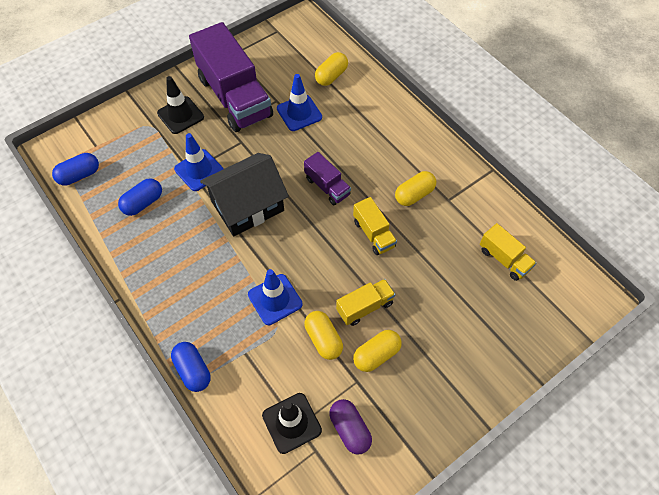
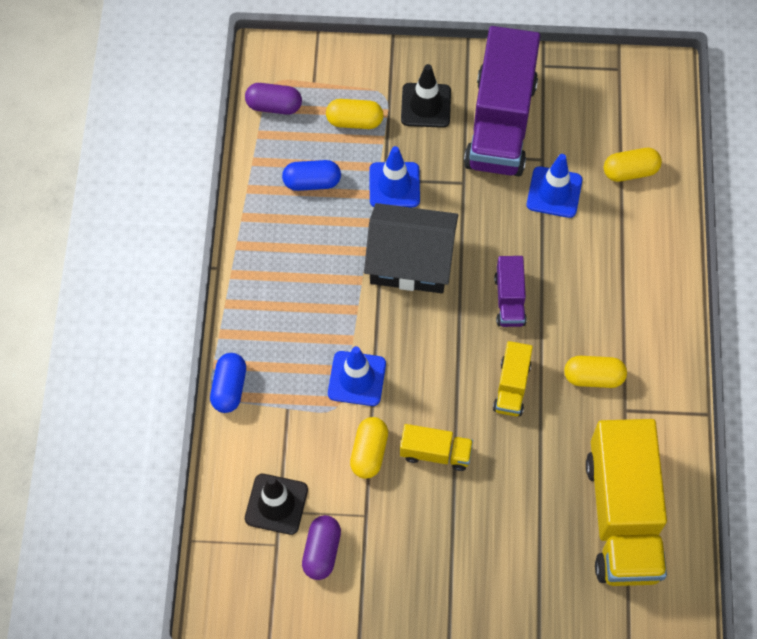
camera: 40 degrees right, 5 degrees up
(79, 175) = (274, 106): blue capsule -> purple capsule
(376, 355) = (405, 506): yellow capsule -> yellow capsule (354, 121)
(504, 259) = (622, 516): yellow truck -> yellow truck, size x2.15

